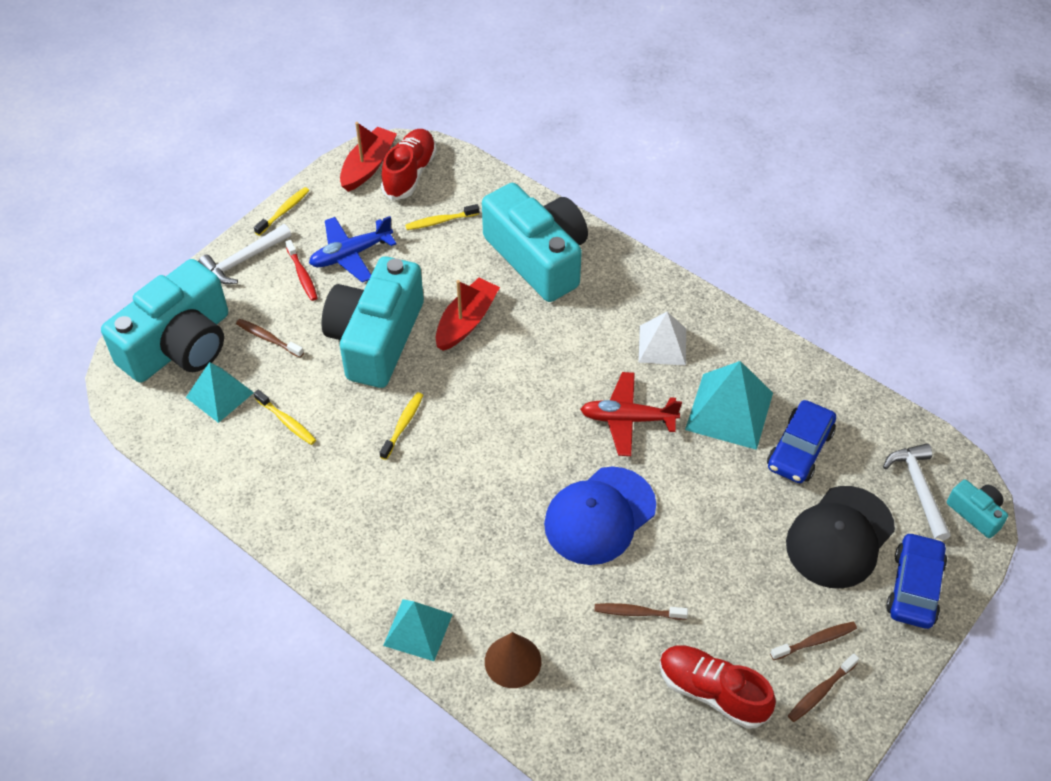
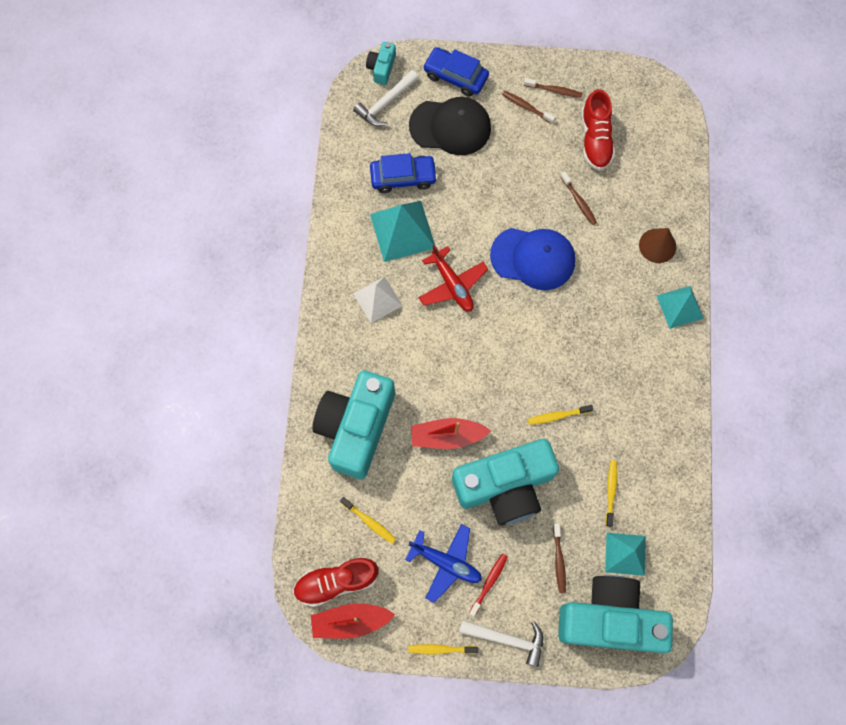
camera: 125 degrees left, 20 degrees up
(914, 587) = (455, 76): blue car -> blue car turned 45 degrees clockwise

